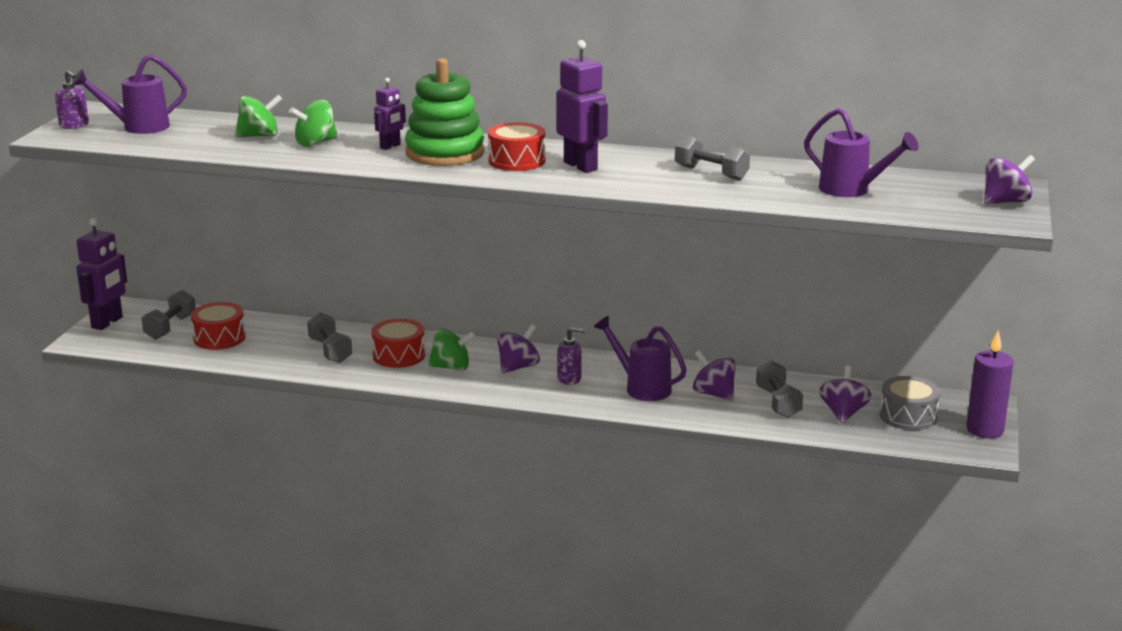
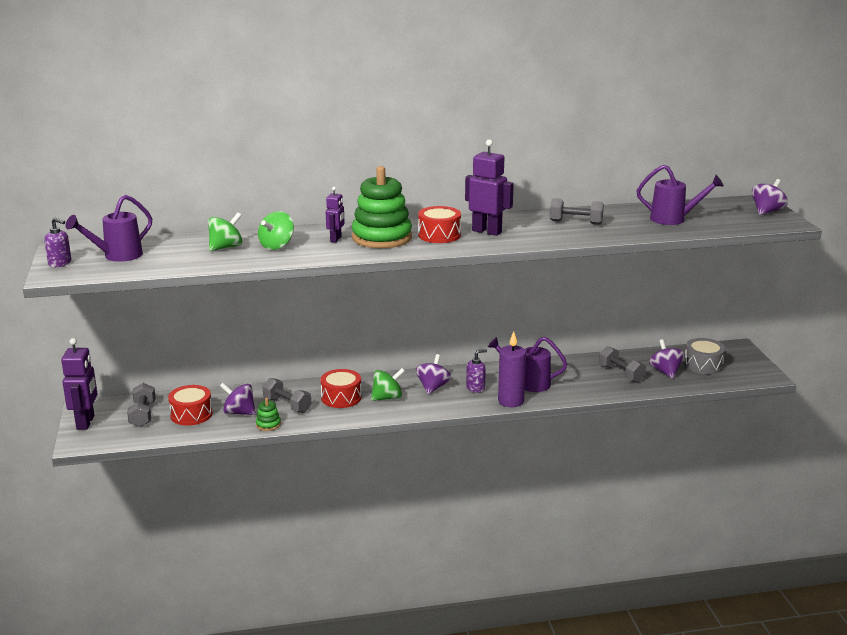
camera: 25 degrees left, 0 degrees up
(288, 367) = (268, 424): none -> green stacking toy
(713, 394) = (577, 377): purple spinning top -> purple spinning top (239, 412)
(985, 430) = (753, 363): purple candle -> purple candle (510, 401)

